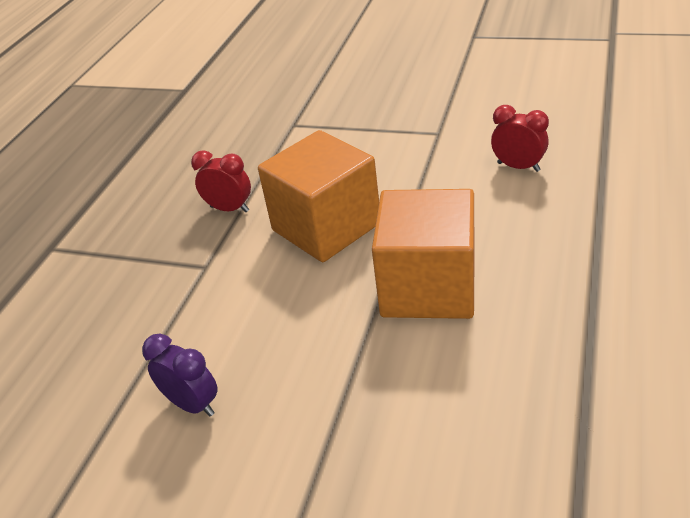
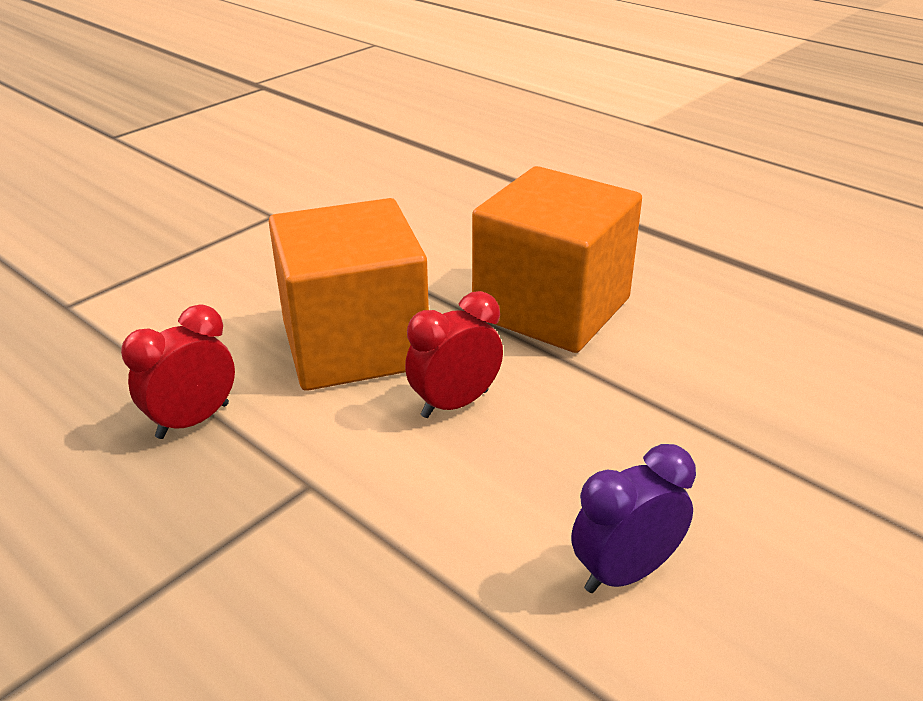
camera: 70 degrees left, 5 degrees down
(518, 167) = (407, 195): red clock -> red clock (455, 404)

